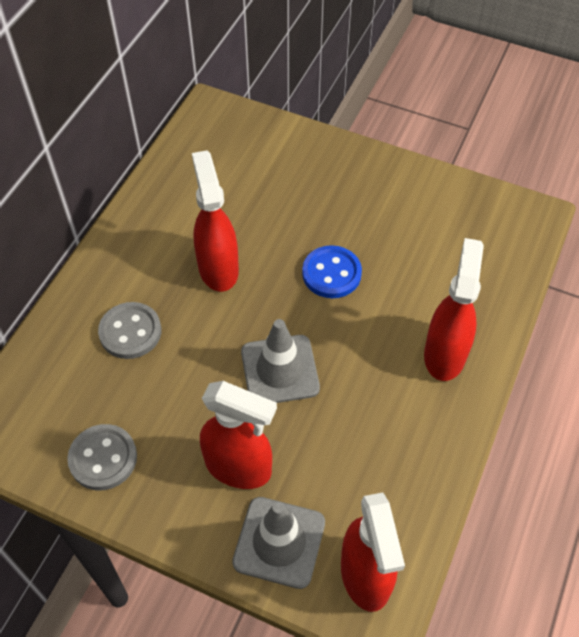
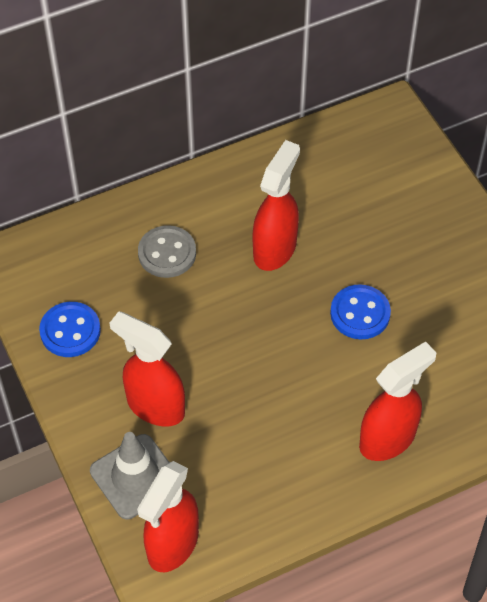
camera: 40 degrees right, 0 degrees up
(103, 458) = (70, 331): grey button -> blue button
(239, 467) = (155, 406): red spray bottle -> red spray bottle turned 150 degrees clockwise
(280, 370) = (249, 359): grey traffic cone -> none

